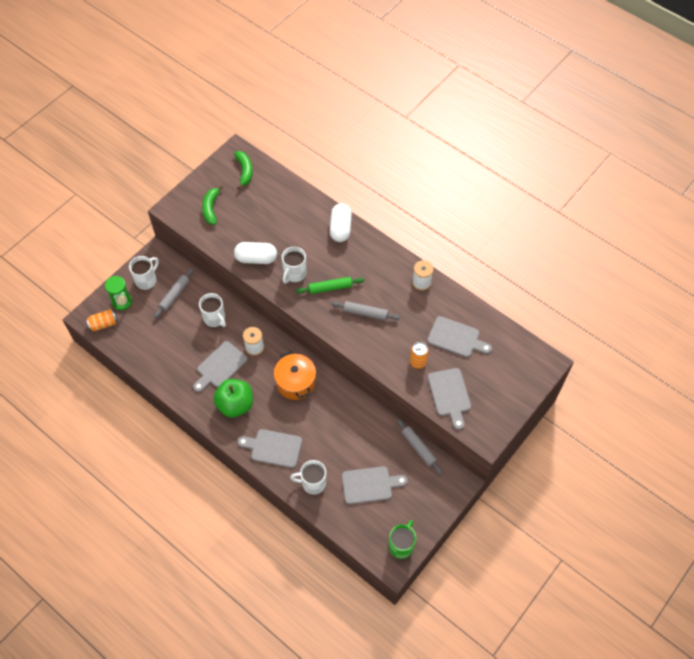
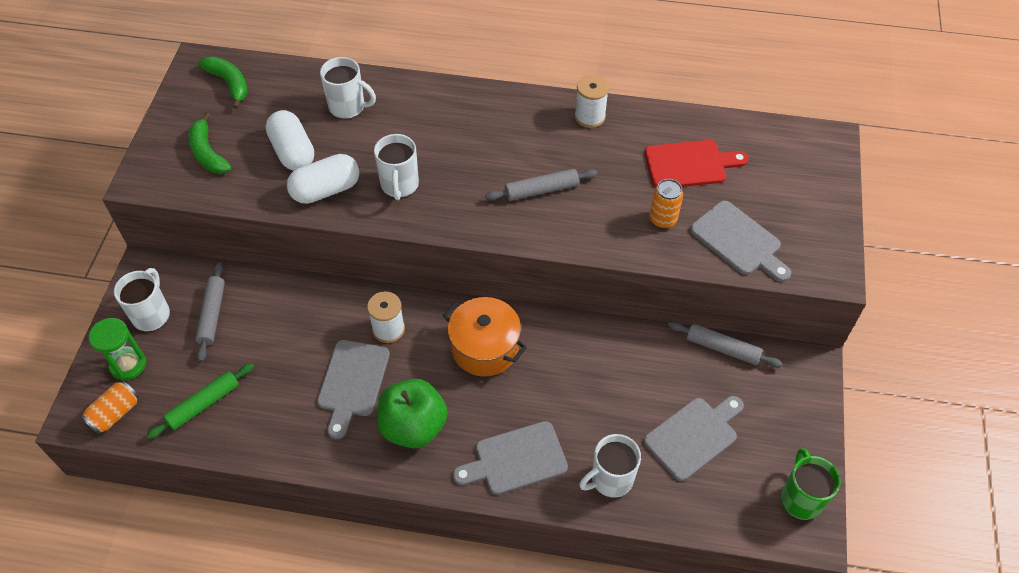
camera: 30 degrees left, 5 degrees down
(215, 318) = (299, 318): white mug -> white mug (348, 107)
(330, 288) = (466, 180): green rolling pin -> green rolling pin (203, 404)
(340, 228) = (426, 98): white capsule -> white capsule (293, 152)
(456, 338) = (689, 164): grey cutting board -> red cutting board

